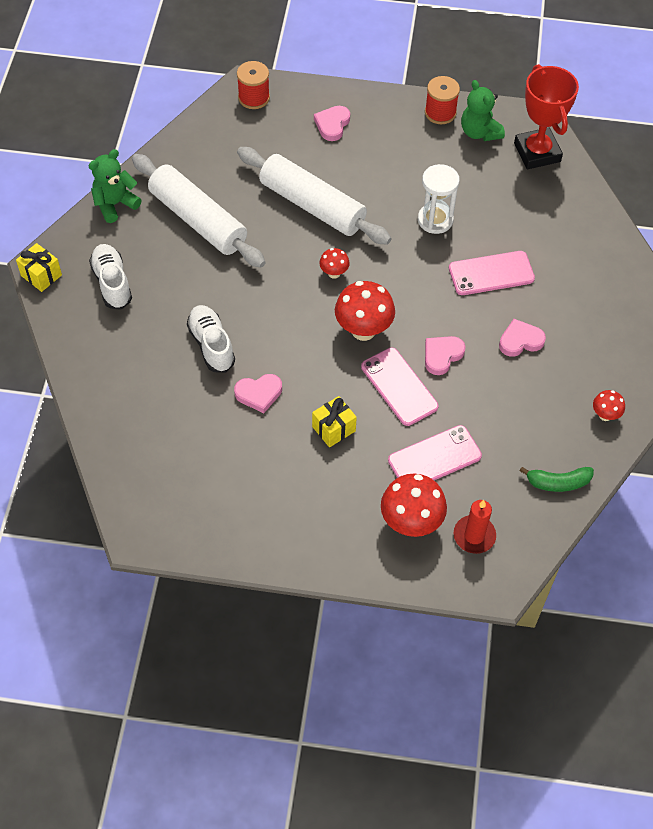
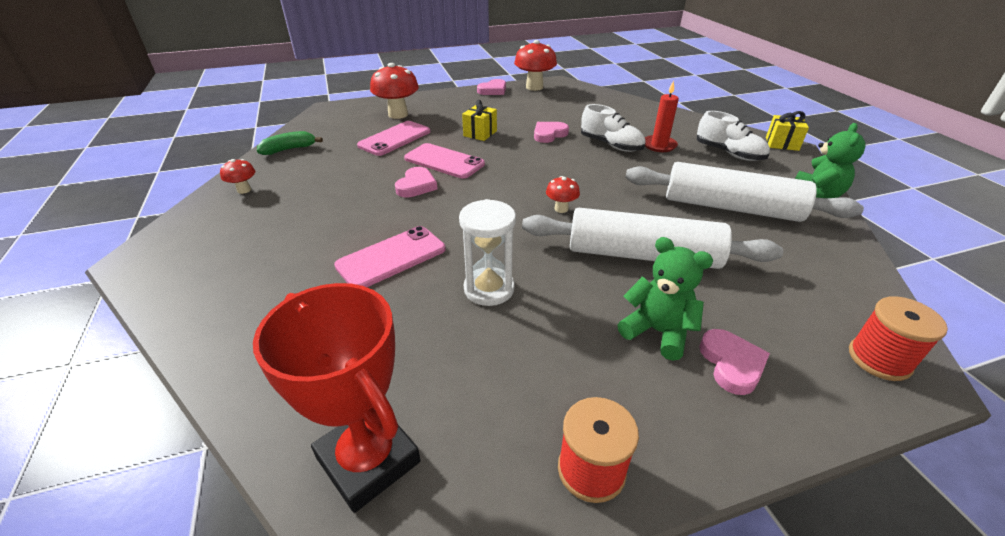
camera: 155 degrees right, 20 degrees down
(363, 330) = (499, 182): red mushroom -> red mushroom (534, 87)
(474, 536) = (351, 119): red candle -> red candle (659, 145)
(479, 132) = (495, 457): green teddy bear -> green teddy bear (657, 331)
(520, 340) = (340, 214): pink heart -> pink heart (493, 90)

